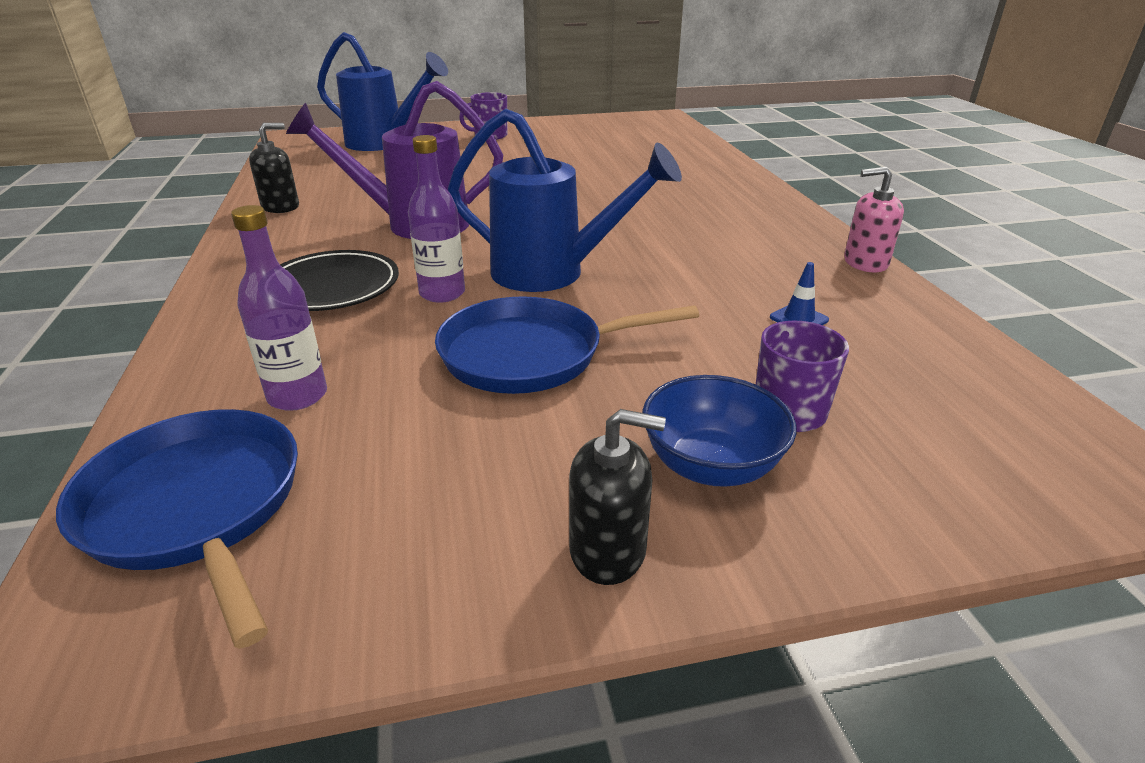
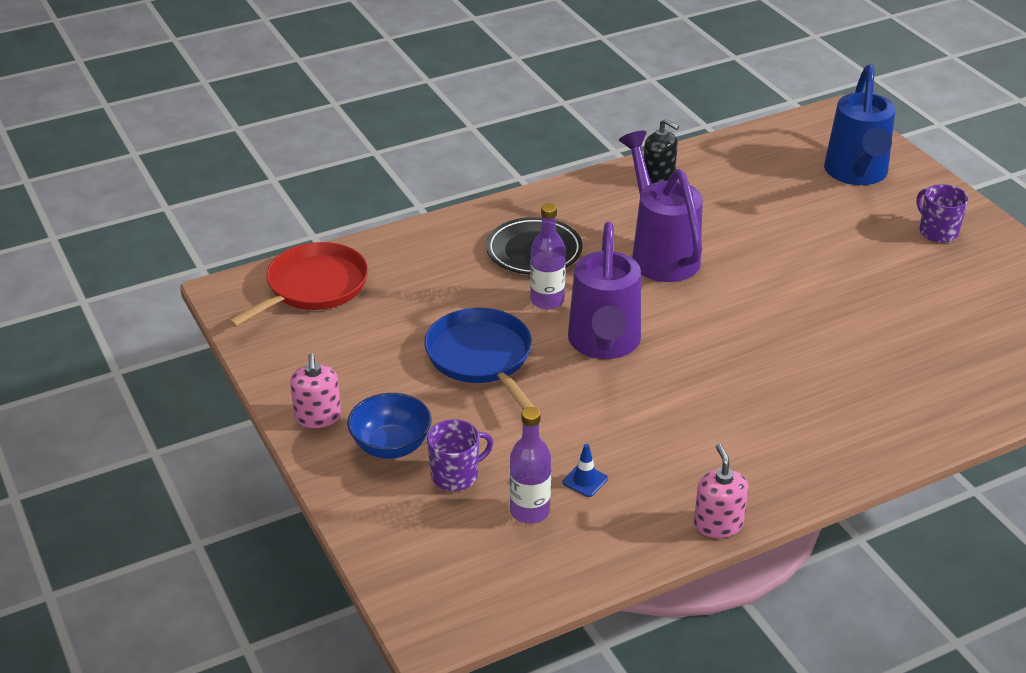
camera: 75 degrees right, 5 degrees up
(196, 507) = (313, 287): blue pan -> red pan
(298, 396) = (405, 283): purple bottle -> purple bottle (530, 511)
(553, 274) = (604, 345): blue watering can -> purple watering can
(608, 550) = (318, 417): black soap dispenser -> pink soap dispenser

